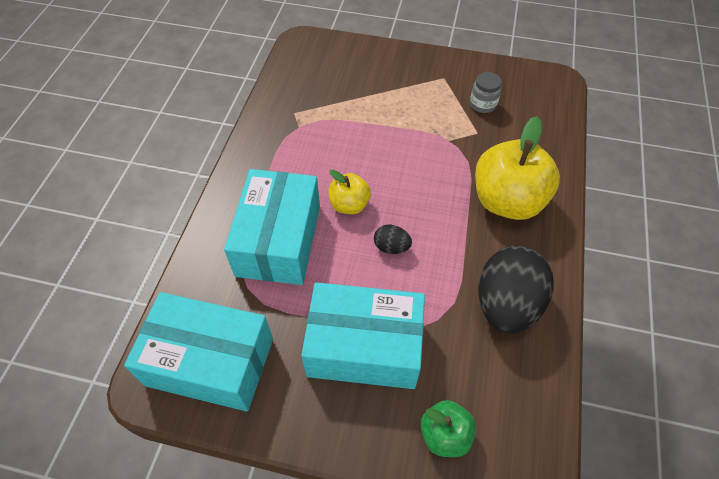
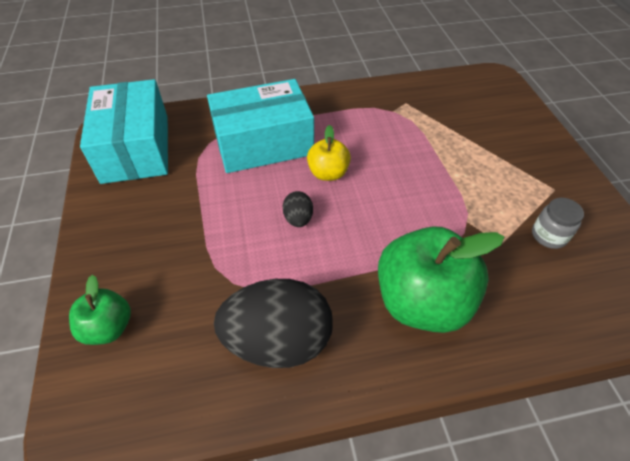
camera: 65 degrees right, 5 degrees down
(364, 347) = (181, 235): turquoise box -> none
(507, 201) = (422, 302): yellow apple -> green apple

